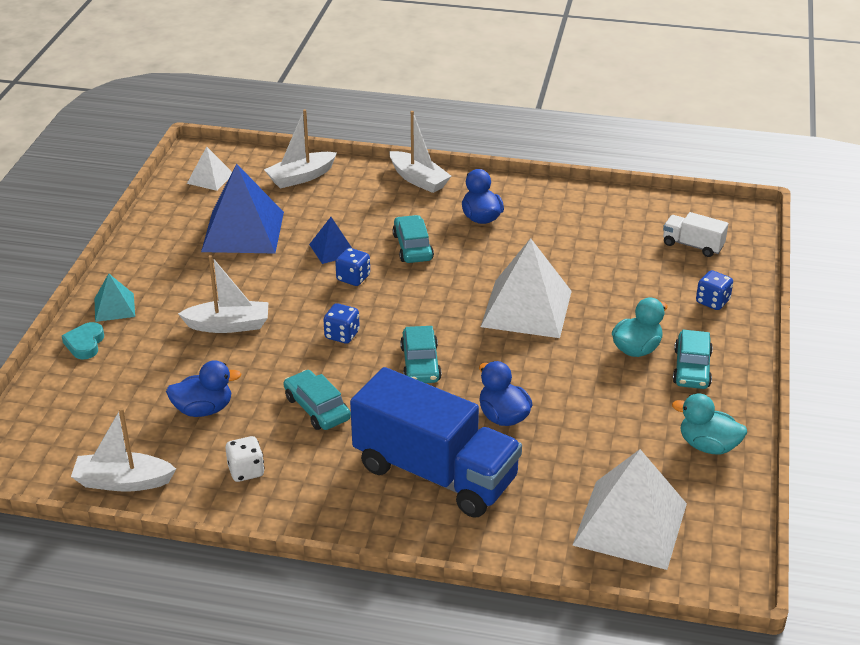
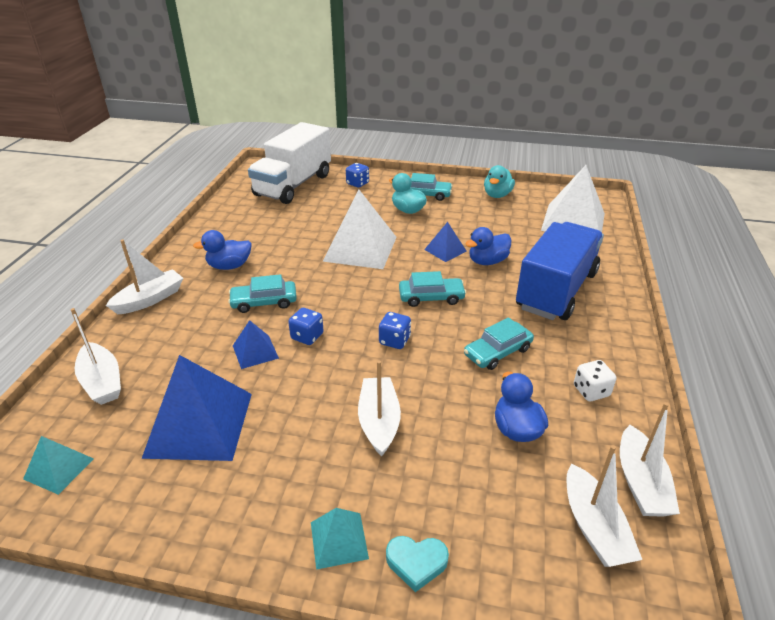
camera: 90 degrees left, 0 degrees up
(87, 442) = (594, 527): none -> white boat
(210, 178) = (59, 468): white pyramid -> turquoise pyramid
(529, 380) = (445, 250): none -> blue pyramid
(692, 245) = (293, 185): white truck -> white truck, size x2.23

